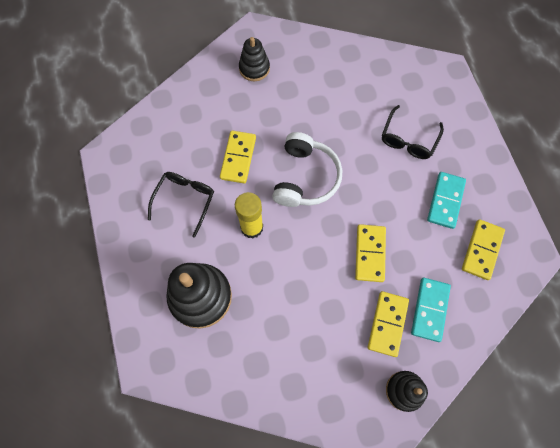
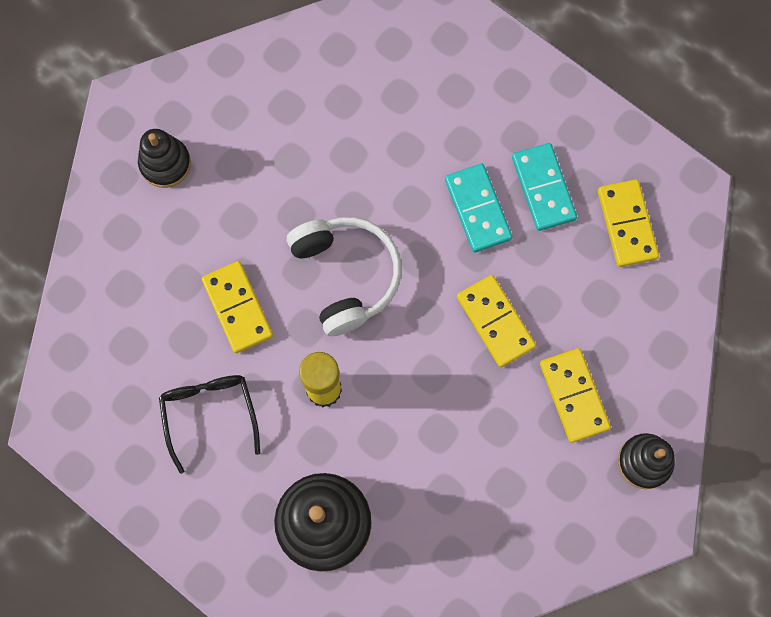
camera: 35 degrees left, 5 degrees up
(408, 139) = (443, 133): black glasses -> none
(430, 309) = (612, 343): turquoise domino -> turquoise domino (478, 209)

